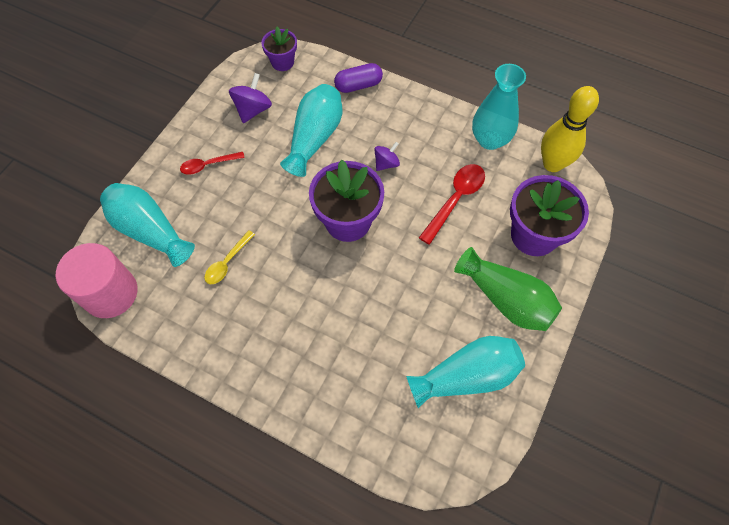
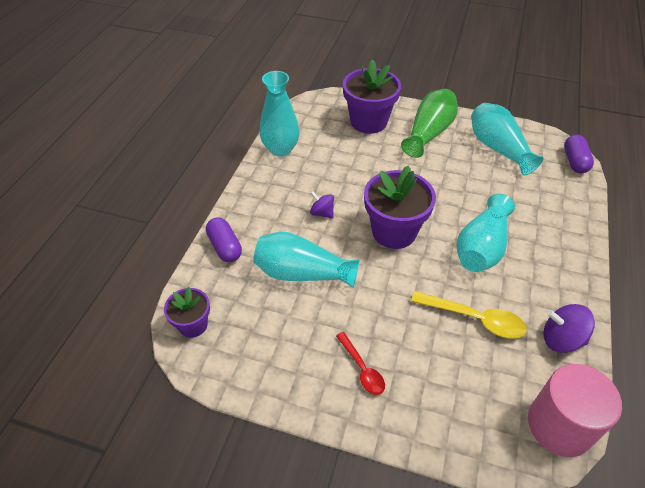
camera: 100 degrees left, 15 degrees down
(150, 231) = (468, 407): turquoise vase -> turquoise vase (481, 247)
(227, 262) = (474, 319): yellow spoon -> yellow spoon, size x1.55
(253, 110) = (272, 340): purple spinning top -> purple spinning top (561, 339)
(428, 470) = (574, 161): none -> purple capsule
(455, 200) = (349, 165): red spoon -> none
(552, 164) = (298, 114): yellow bowling pin -> none

